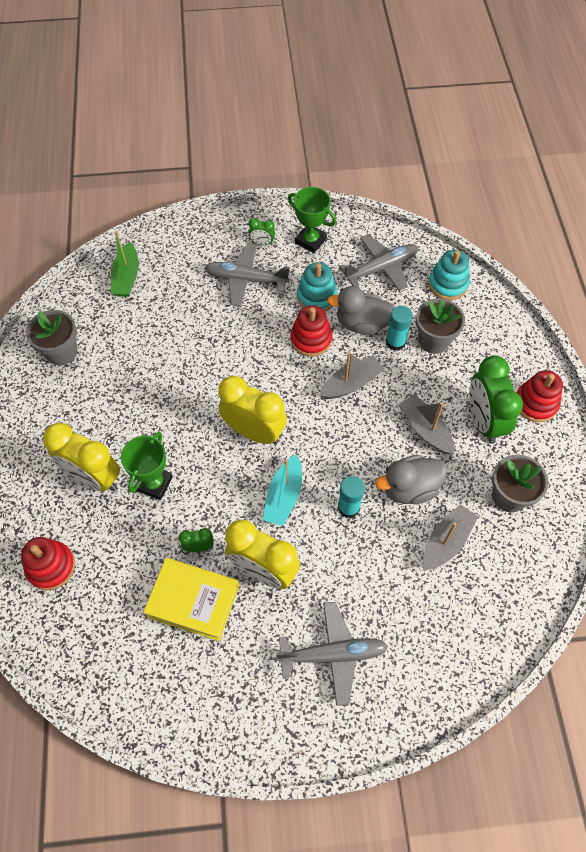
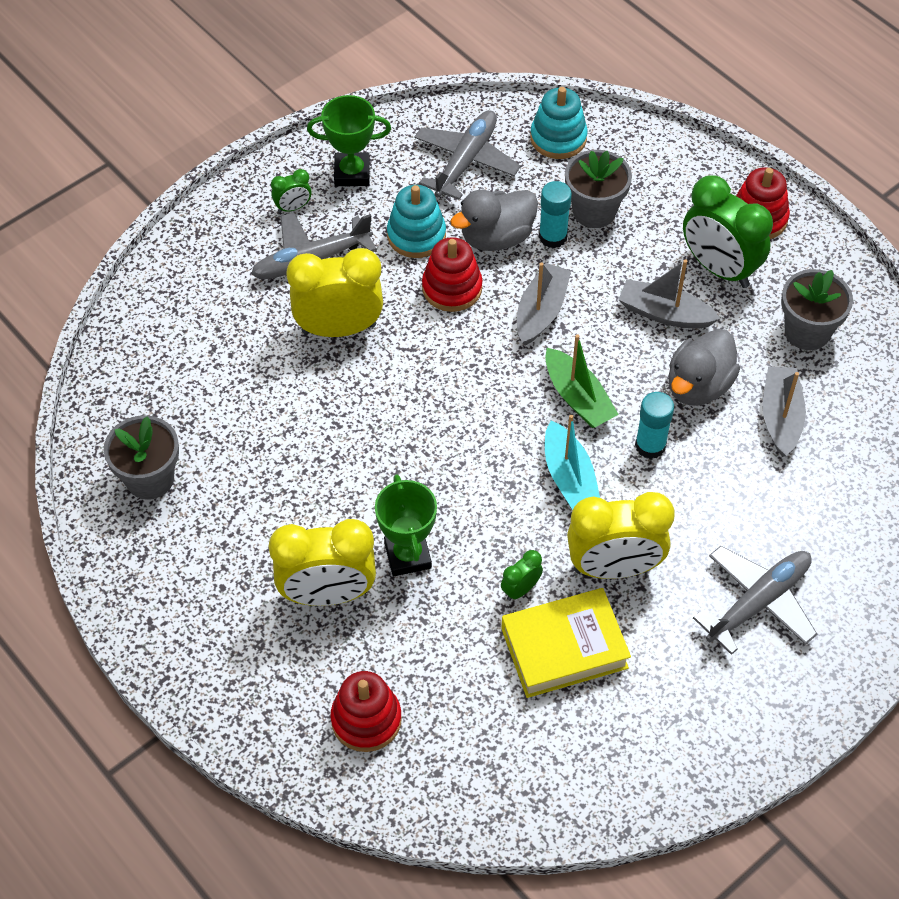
camera: 35 degrees left, 5 degrees down
(127, 277) = (153, 343): green boat -> green boat (578, 398)
(254, 432) = (475, 429): yellow clock -> yellow clock (339, 328)

